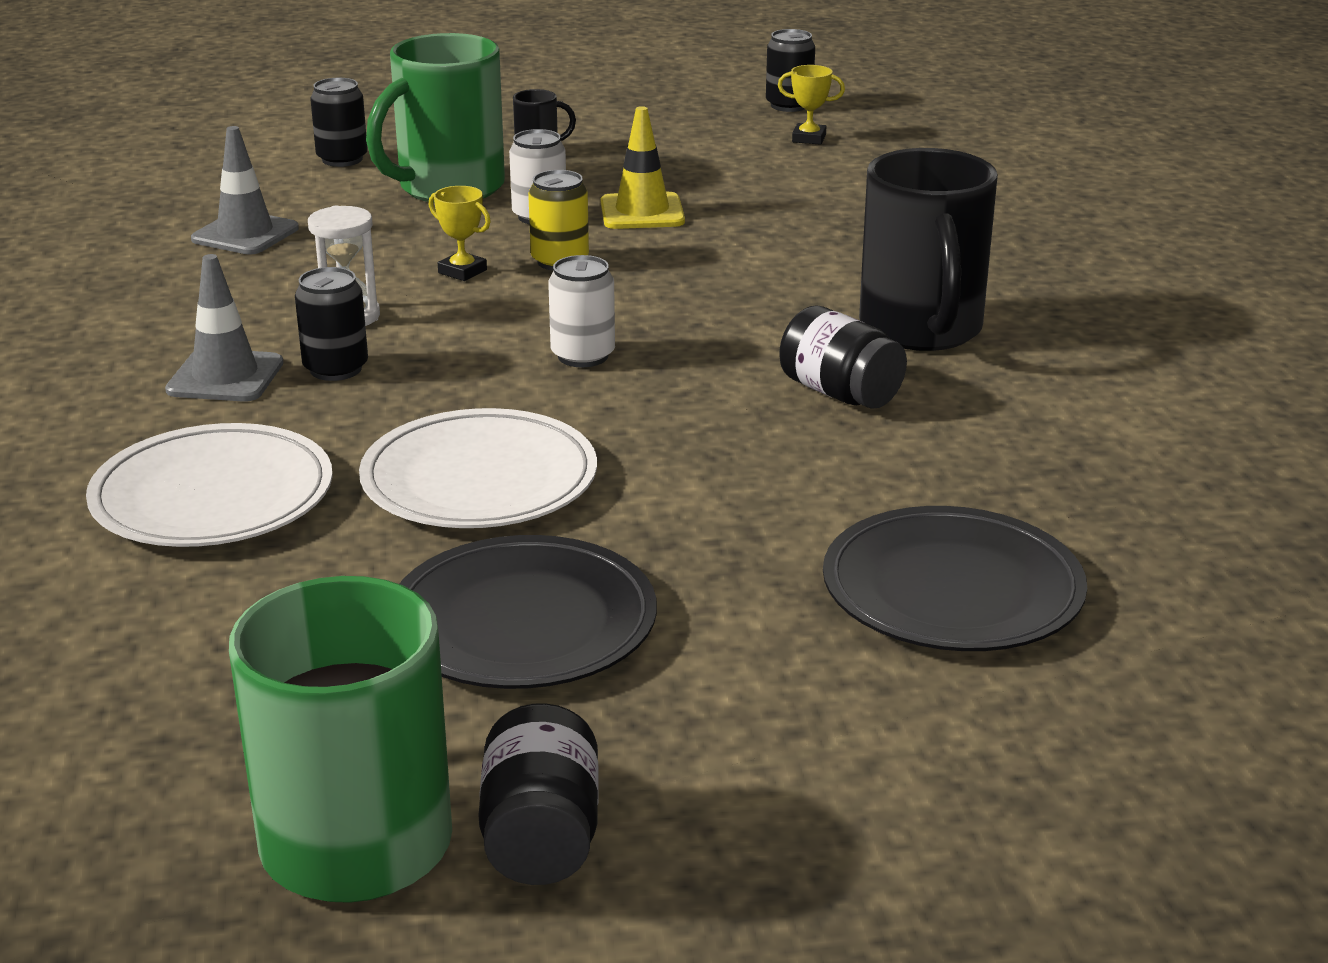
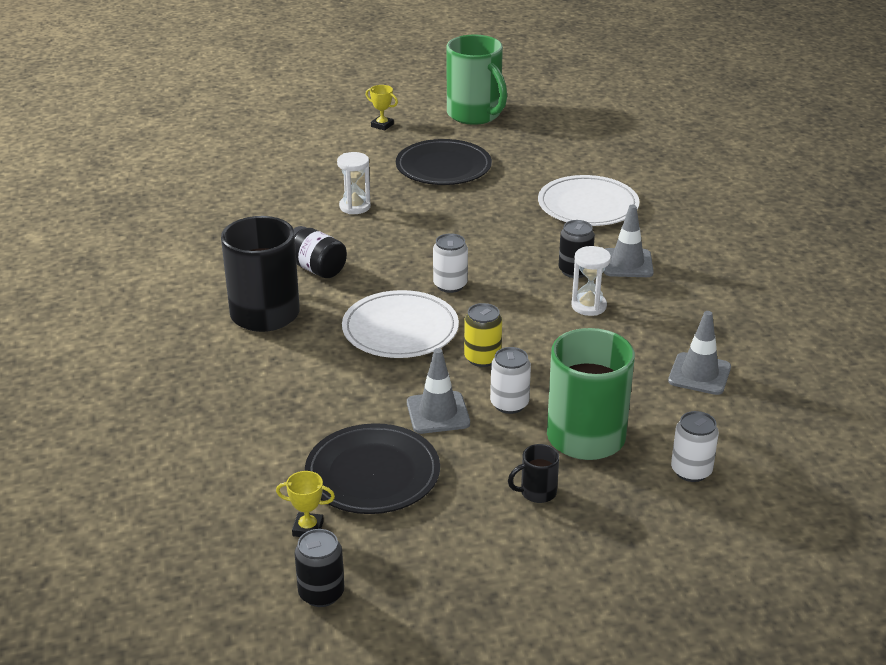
camera: 175 degrees right, 5 degrees up
(342, 159) = (691, 471): black can -> white can
(462, 271) = (540, 346): yellow trophy -> yellow trophy (382, 125)
(479, 479) = (479, 217): white plate -> white plate (400, 329)
(541, 837) = (422, 117): black jar -> none
(642, 212) = (438, 413): yellow traffic cone -> grey traffic cone
(767, 518) = (355, 207): none -> white hourglass
(952, 589) = (286, 184): black plate -> black plate (372, 474)

